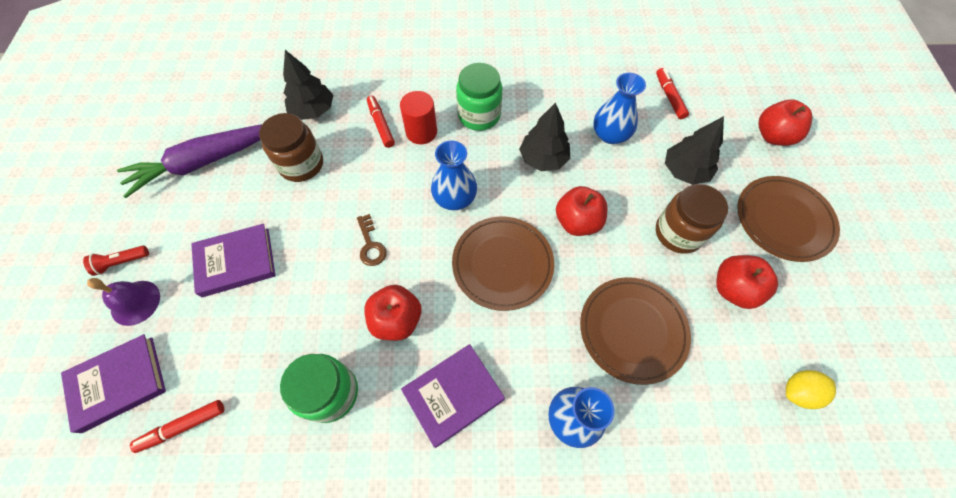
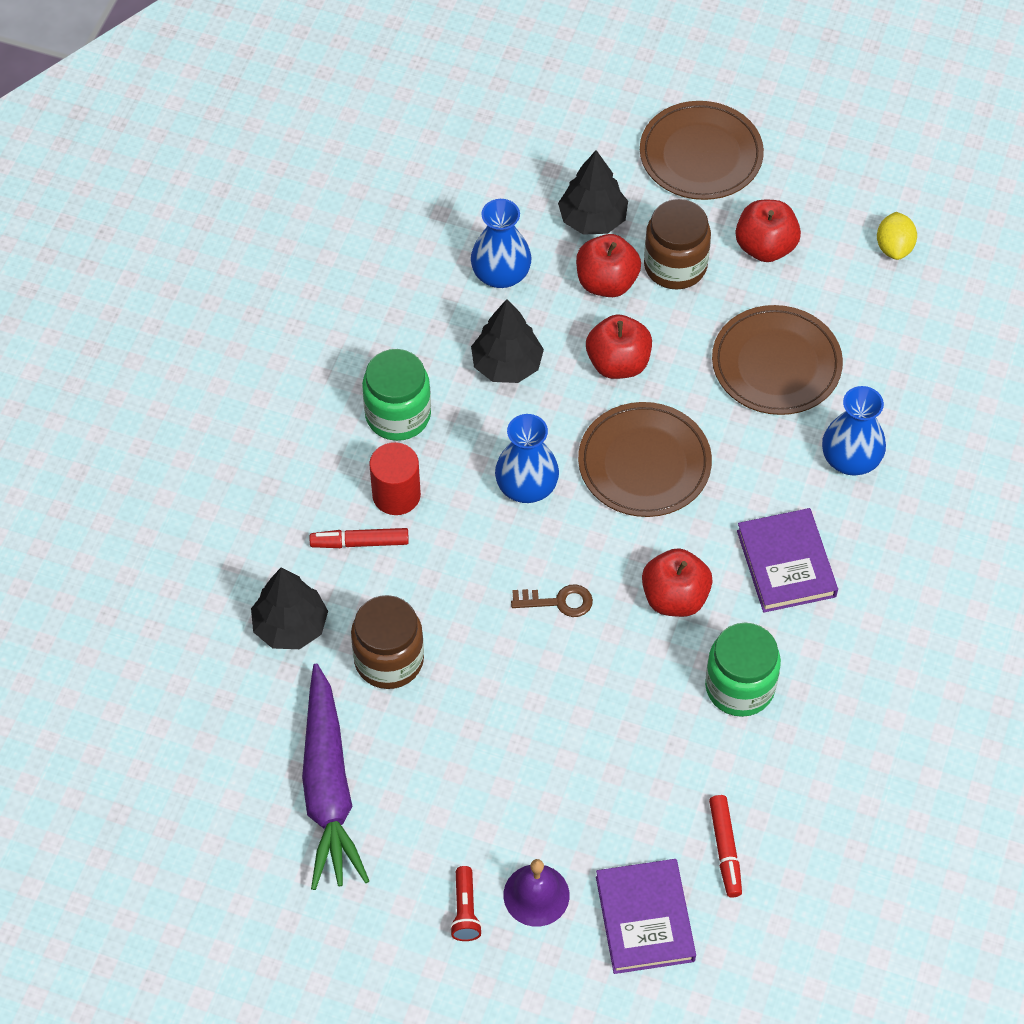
camera: 70 degrees left, 5 degrees down
(236, 262) = (521, 766): purple book -> none
(669, 97) = (468, 180): red marker -> none
(773, 136) = (581, 101): red apple -> red apple (606, 282)

